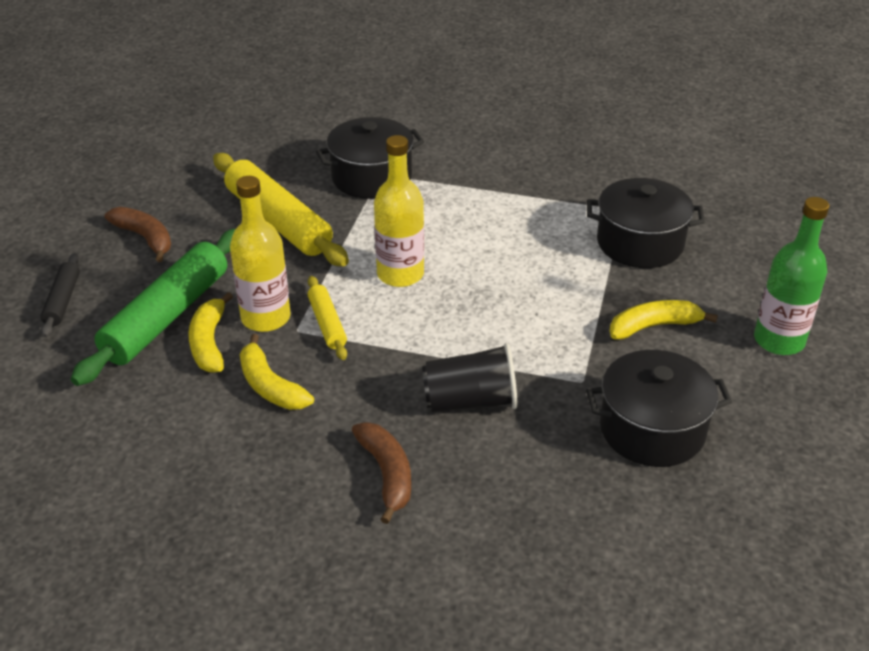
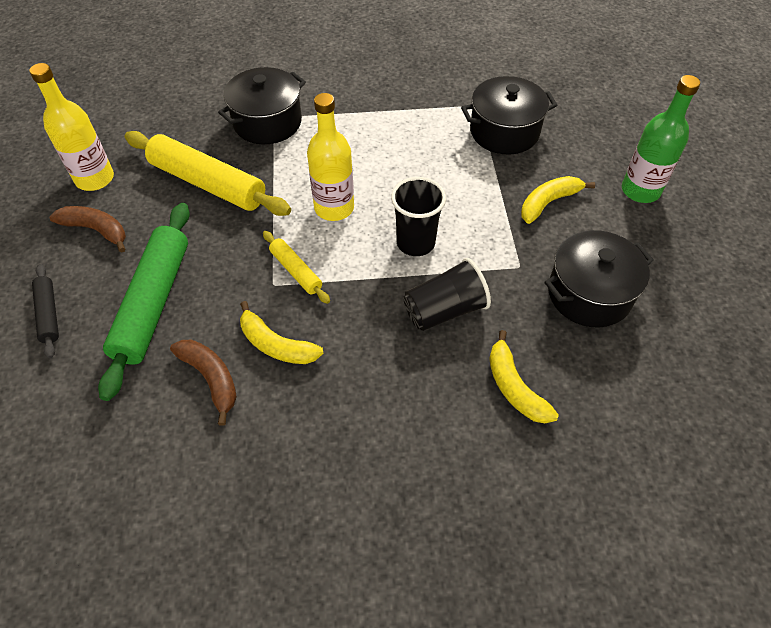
camera: 20 degrees left, 15 degrees up
(209, 343) = (204, 318): yellow banana -> yellow banana (514, 387)
(266, 318) = (241, 280): yellow bottle -> yellow bottle (95, 179)
(387, 474) = (411, 398): brown banana -> brown banana (211, 378)
(473, 329) = (415, 243): none -> black cup

